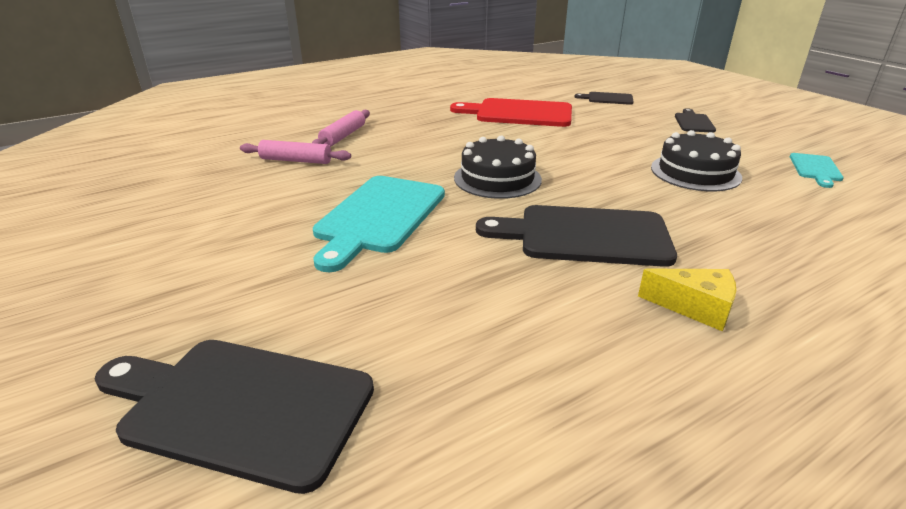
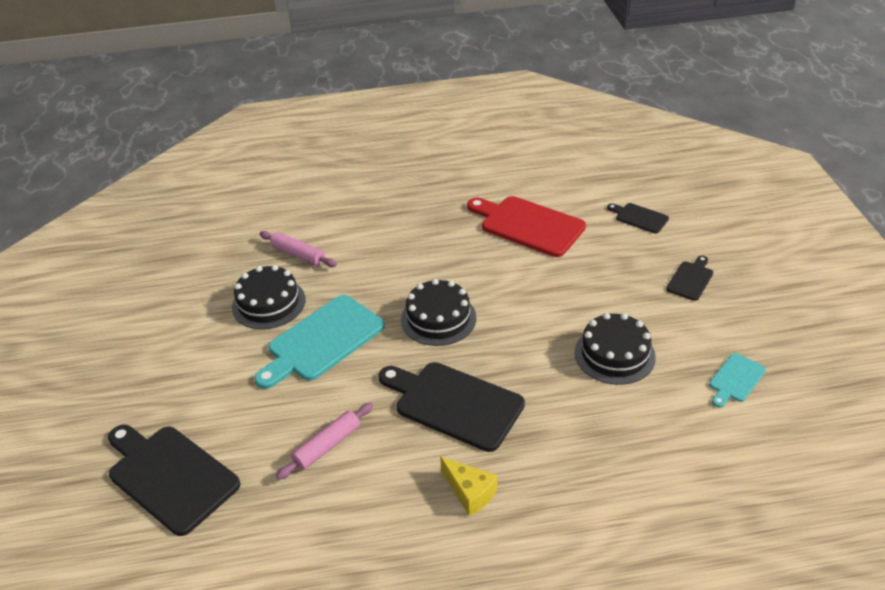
camera: 25 degrees right, 10 degrees up
(285, 199) = (268, 303): none -> black cake
(343, 136) = (351, 227): pink rolling pin -> pink rolling pin (327, 445)

